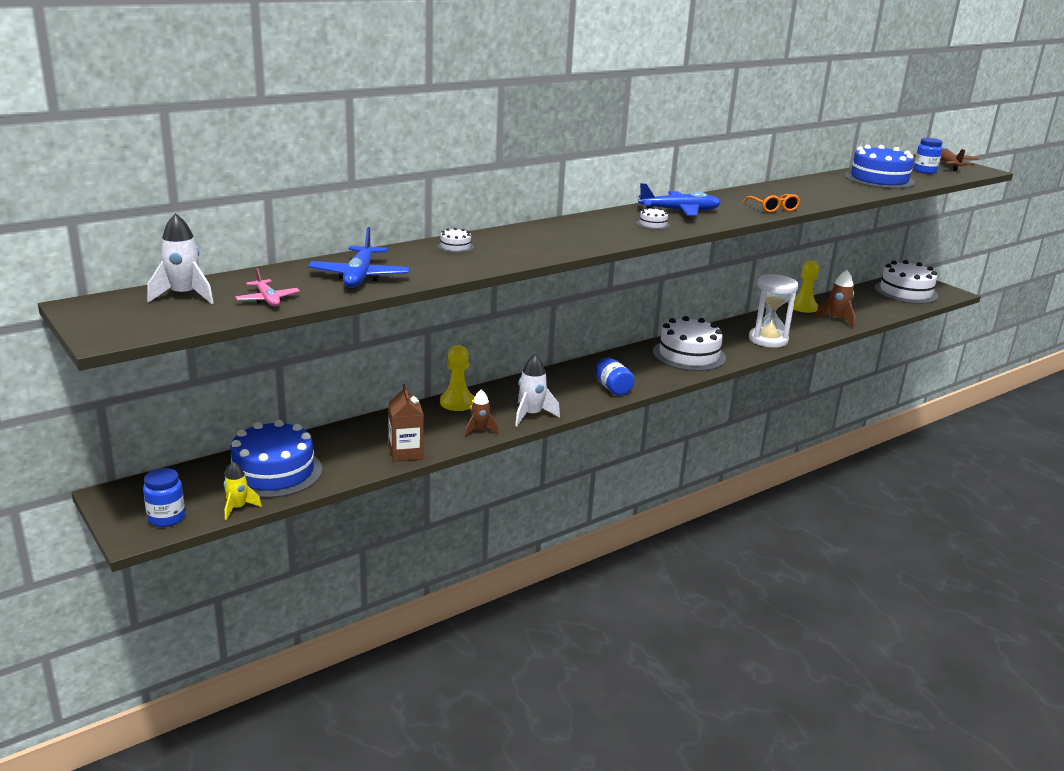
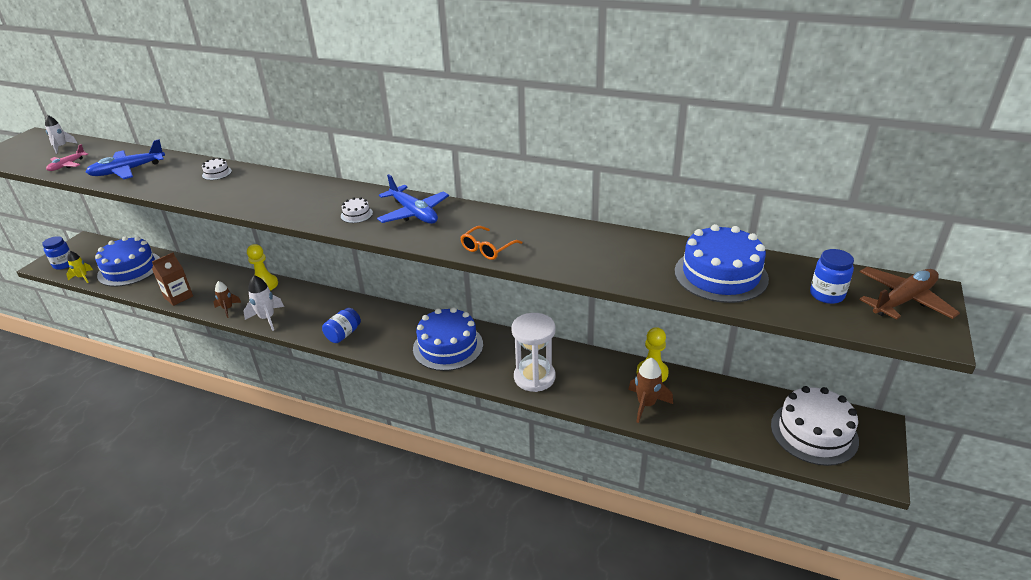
camera: 60 degrees right, 10 degrees up
(184, 296) = (62, 147): white rocket -> white rocket, size x0.67
(689, 355) = (448, 346): white cake -> blue cake

